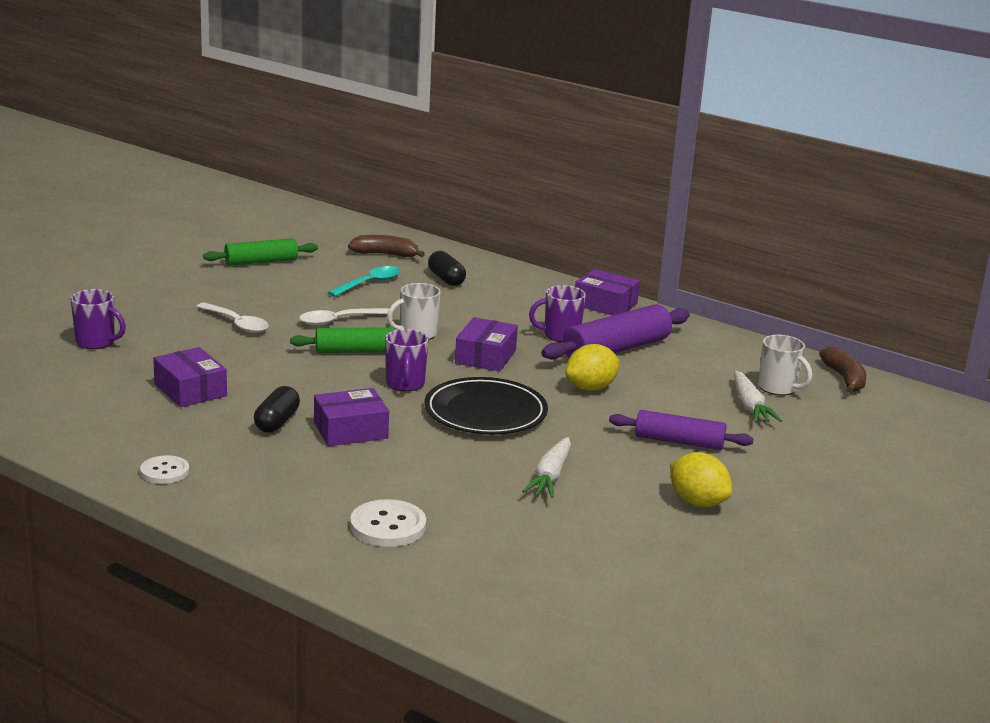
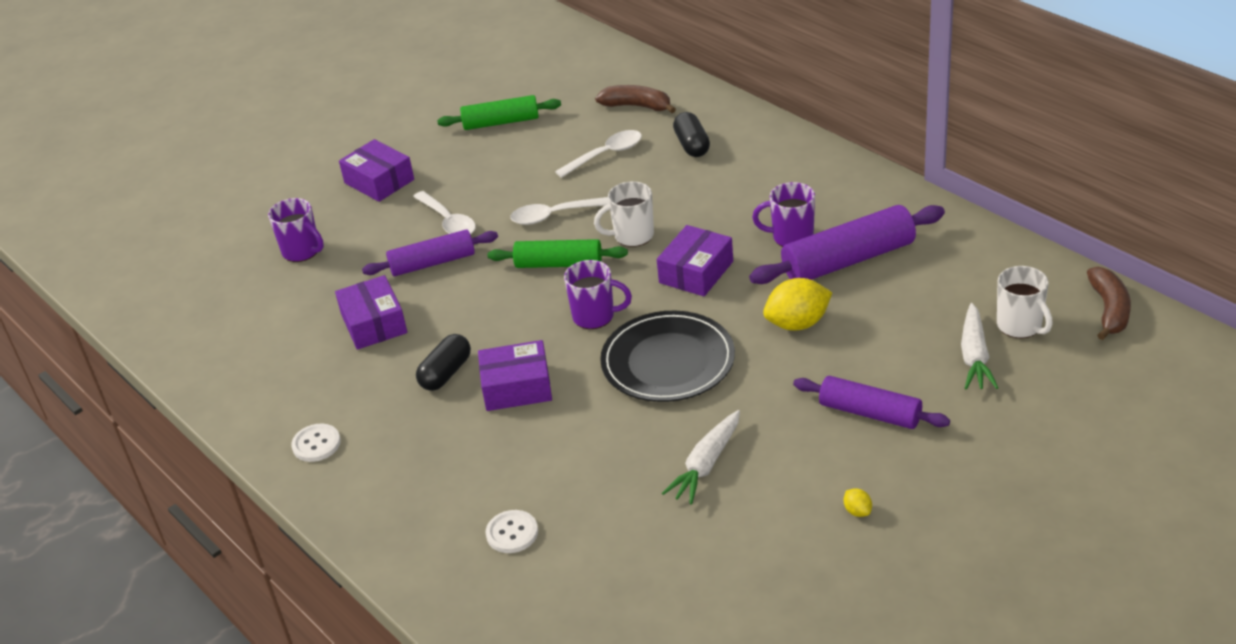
camera: 20 degrees right, 15 degrees up
(233, 350) = (432, 263): none -> purple rolling pin
(370, 283) = (606, 154): turquoise spoon -> white spoon
(388, 526) = (512, 533): white button -> white button, size x0.66
(405, 384) = (595, 316): purple mug -> purple mug turned 90 degrees counterclockwise
(605, 304) = (861, 184): purple box -> purple box (379, 181)
(697, 502) = (857, 511): yellow lemon -> yellow lemon, size x0.45

